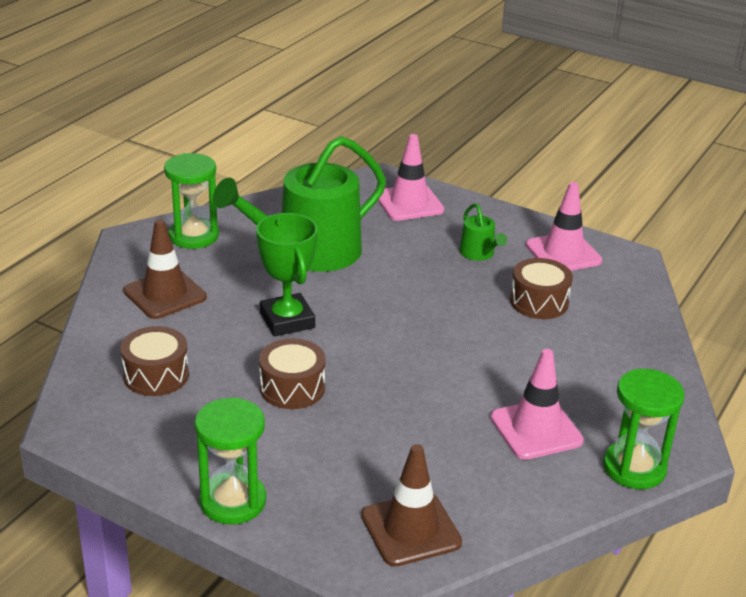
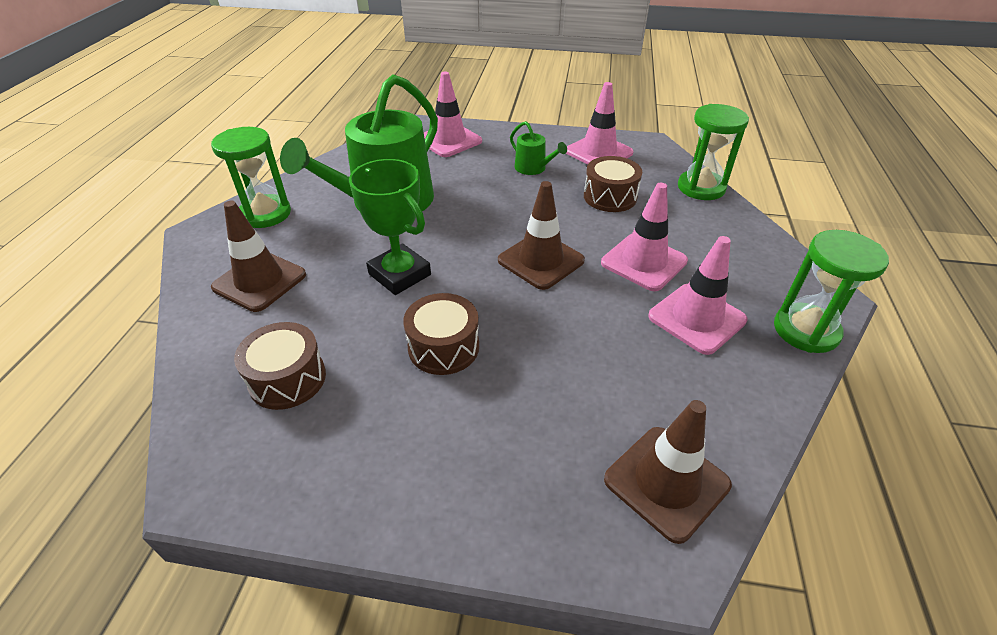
camera: 20 degrees left, 10 degrees up
(233, 501) = (453, 522): green hourglass -> green hourglass (701, 188)
(424, 342) = (541, 260): none -> brown traffic cone
(524, 370) = (644, 262): none -> pink traffic cone

